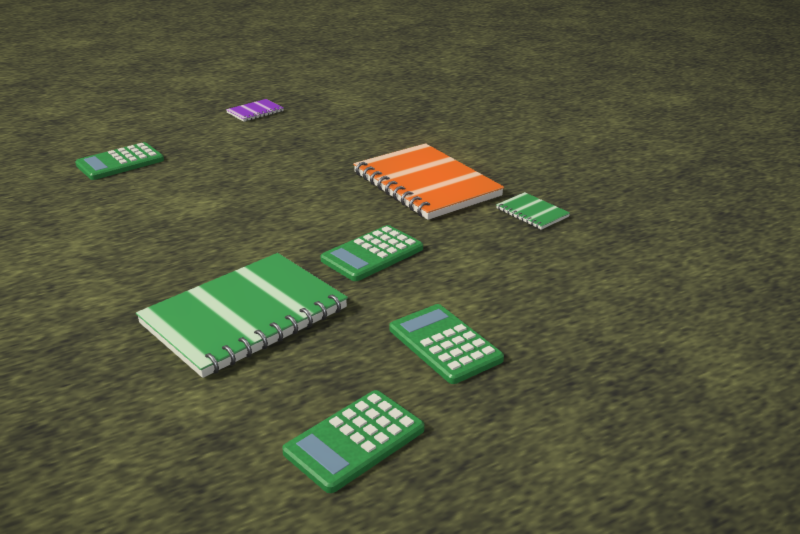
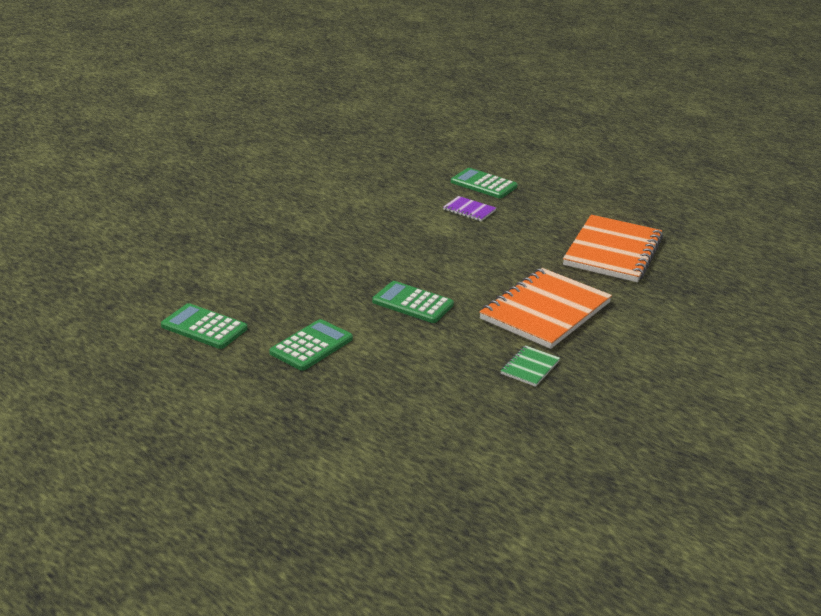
camera: 70 degrees right, 0 degrees up
(244, 316) = (310, 271): green notebook -> none
(255, 112) = (623, 213): purple notebook -> purple notebook (469, 210)
(327, 131) = (612, 251): none -> orange notebook

